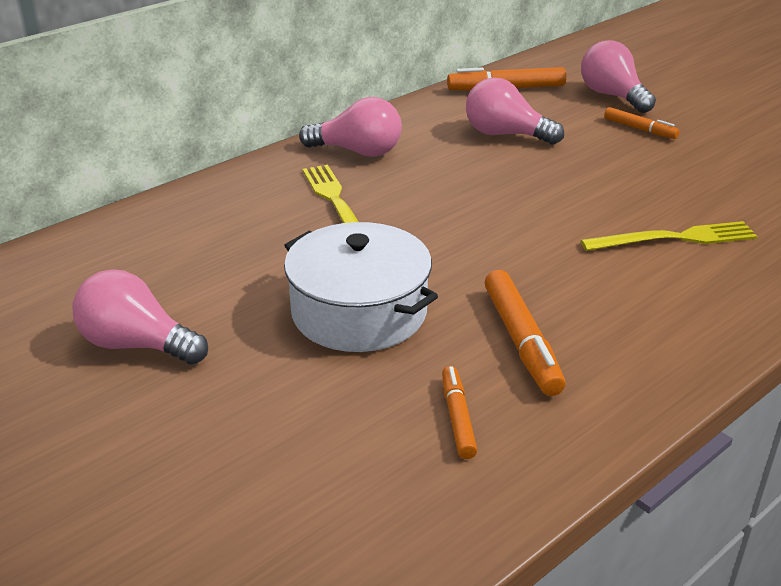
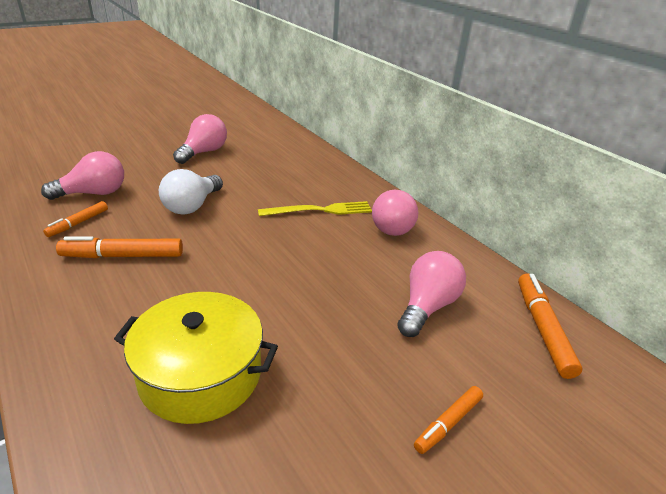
camera: 95 degrees right, 0 degrees up
(359, 312) = (192, 206): white pot -> white light bulb
(457, 418) = (78, 223): orange marker -> orange marker turned 120 degrees clockwise
(612, 96) = (549, 424): pink light bulb -> pink light bulb (93, 193)
(675, 238) = (201, 374): yellow fork -> yellow pot

